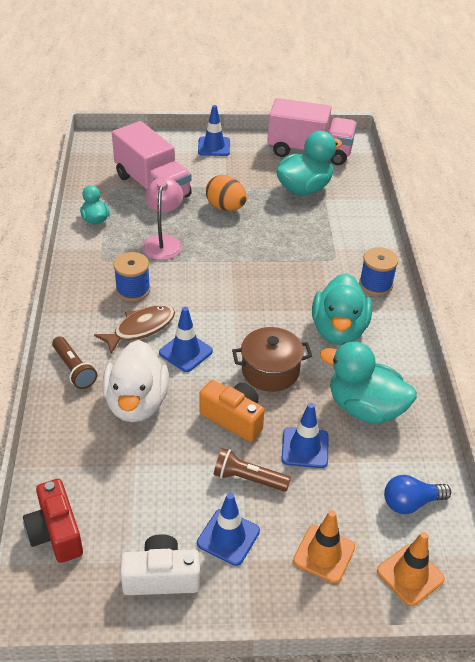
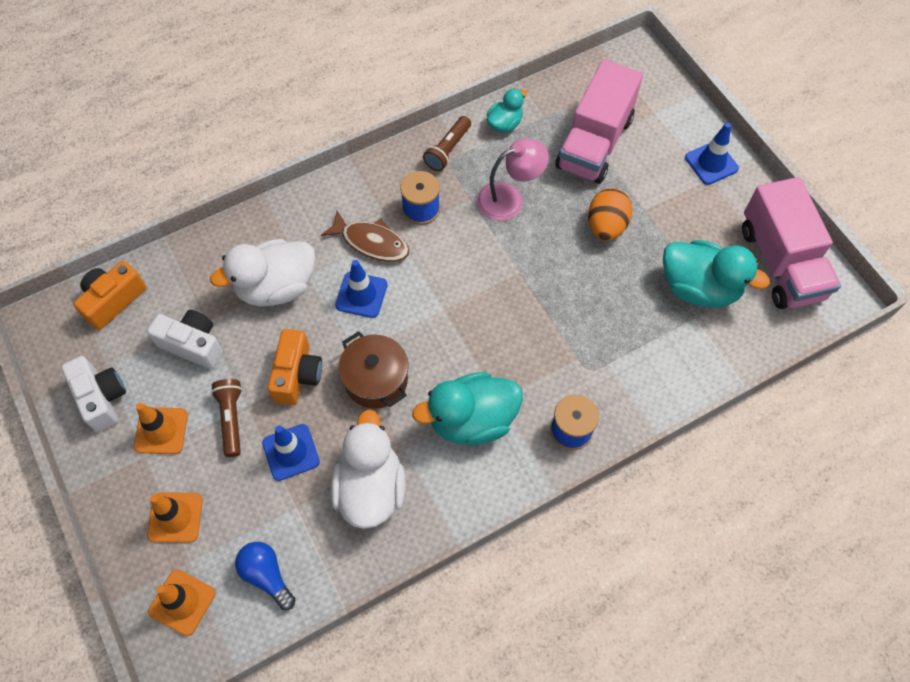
camera: 65 degrees right, 20 degrees up
(56, 533) = (113, 301): red camera -> orange camera
(74, 369) = (291, 218): brown flashlight -> brown flashlight (447, 150)
(153, 483) = (193, 345): none -> white camera
(228, 537) = (161, 431): blue traffic cone -> orange traffic cone
(365, 408) = (370, 488): turquoise duck -> white duck

